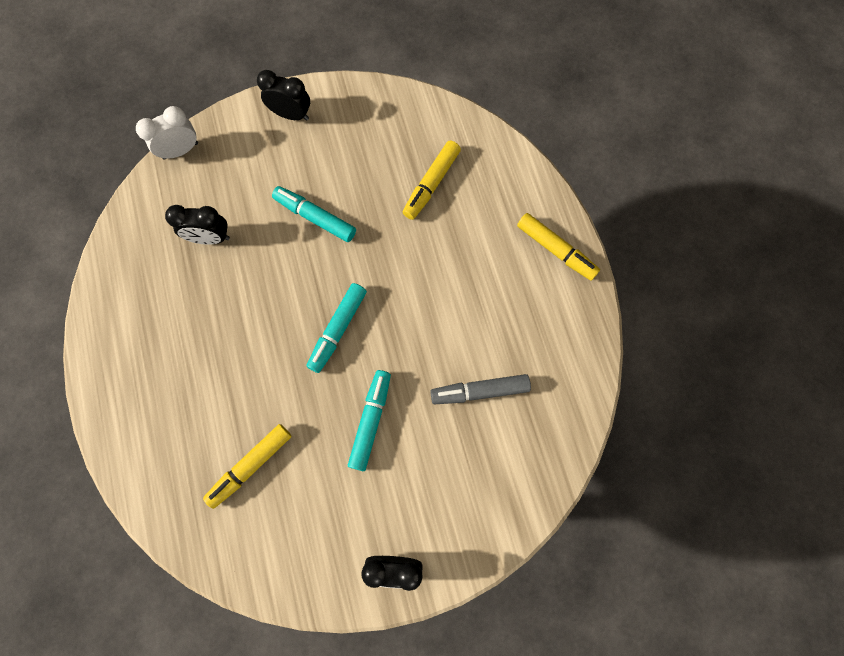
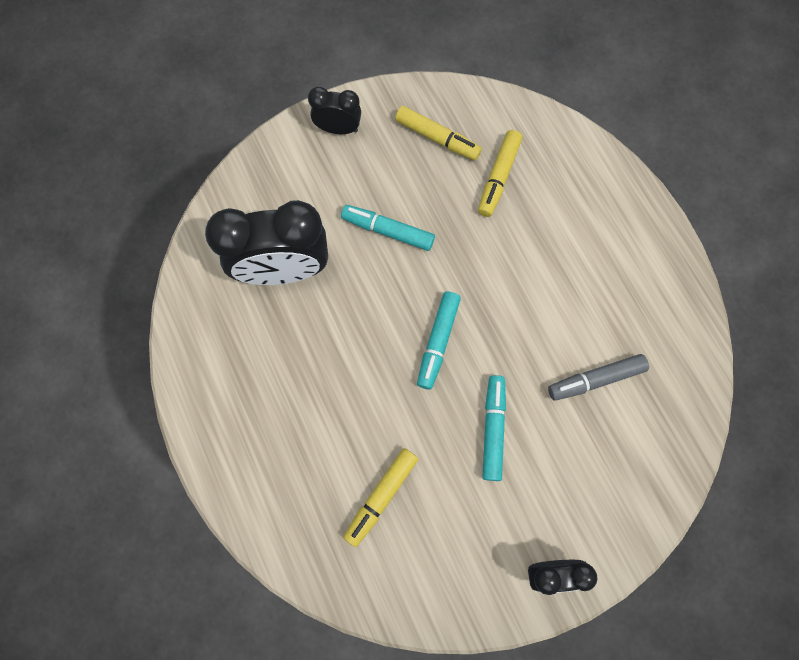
camera: 10 degrees left, 0 degrees up
(180, 151) = (232, 184): white clock -> none
(210, 238) = (284, 270): black clock -> black clock, size x1.93
(556, 250) = (638, 223): yellow marker -> yellow marker (437, 138)

